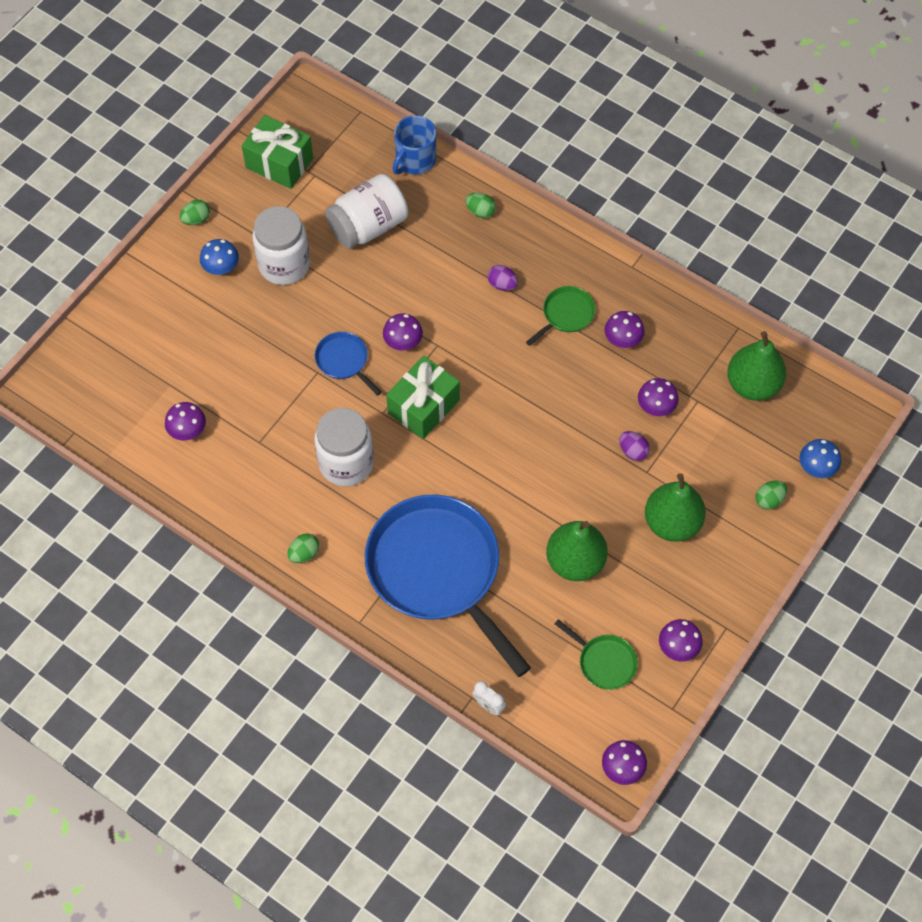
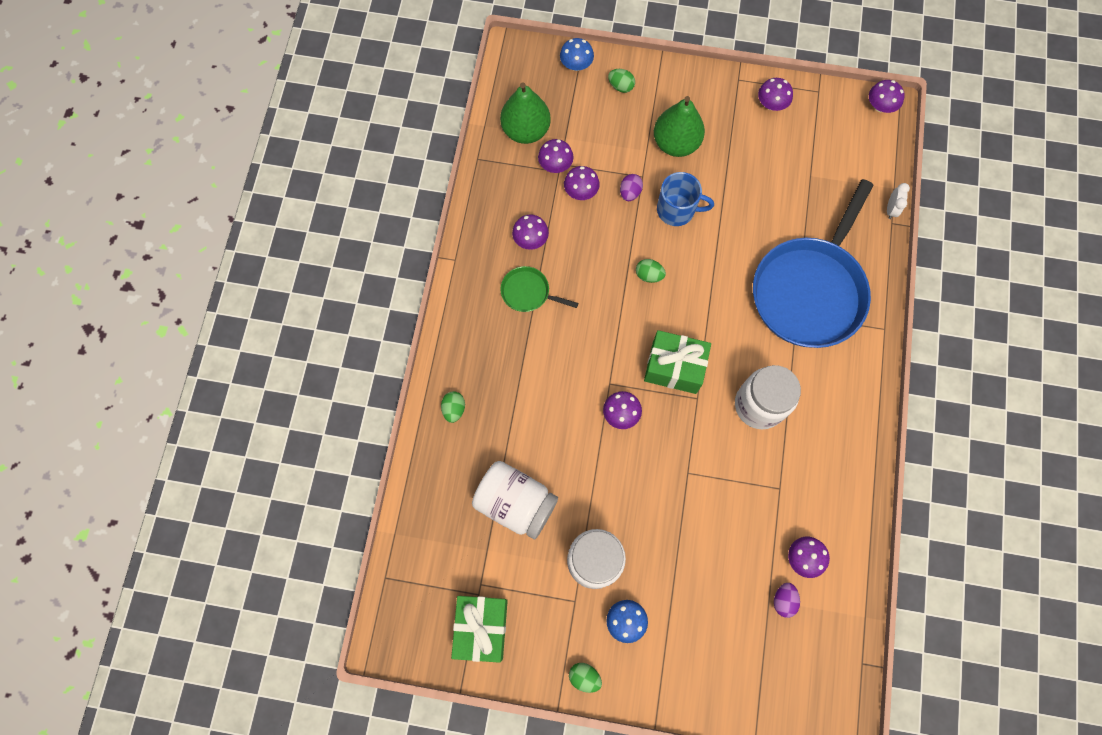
camera: 115 degrees left, 10 degrees up
(304, 553) = (855, 399): green egg -> green egg (649, 275)
(344, 361) = (665, 455): blue pan -> none
(415, 160) = (421, 495): blue mug -> blue mug (677, 210)
(502, 284) = (523, 357): purple egg -> purple egg (783, 600)
(575, 561) = (745, 197): green pear -> none
(604, 662) = (811, 146): green pan -> none
(698, 395) = (555, 165): none -> purple mushroom

